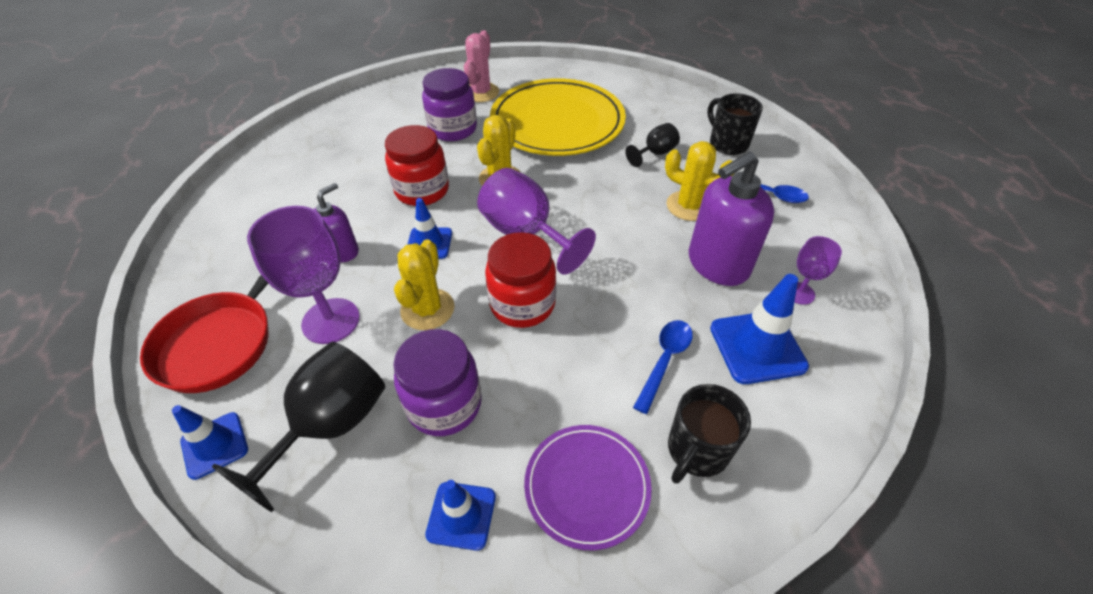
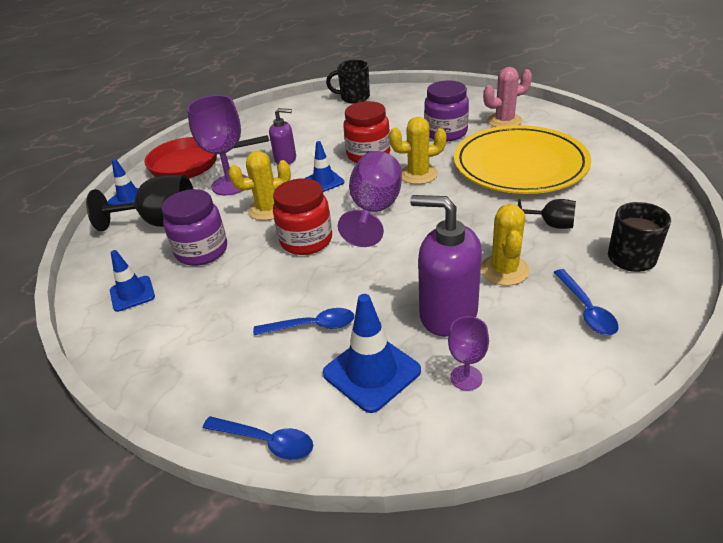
camera: 60 degrees right, 10 degrees down
(587, 486) = (179, 333): purple plate -> none
(696, 450) = (241, 374): black mug -> black mug (354, 98)
(803, 466) = (266, 441): none -> blue spoon

